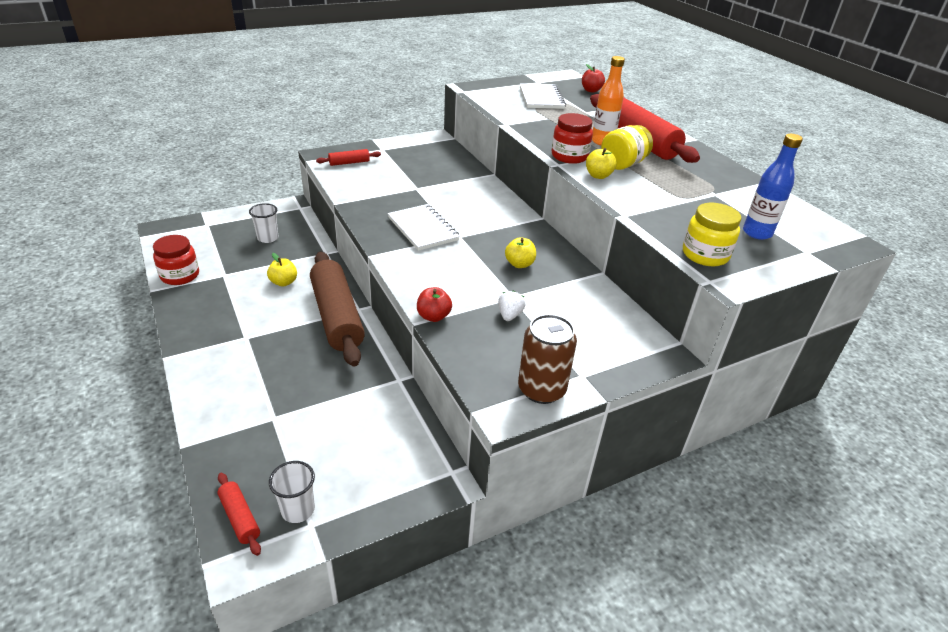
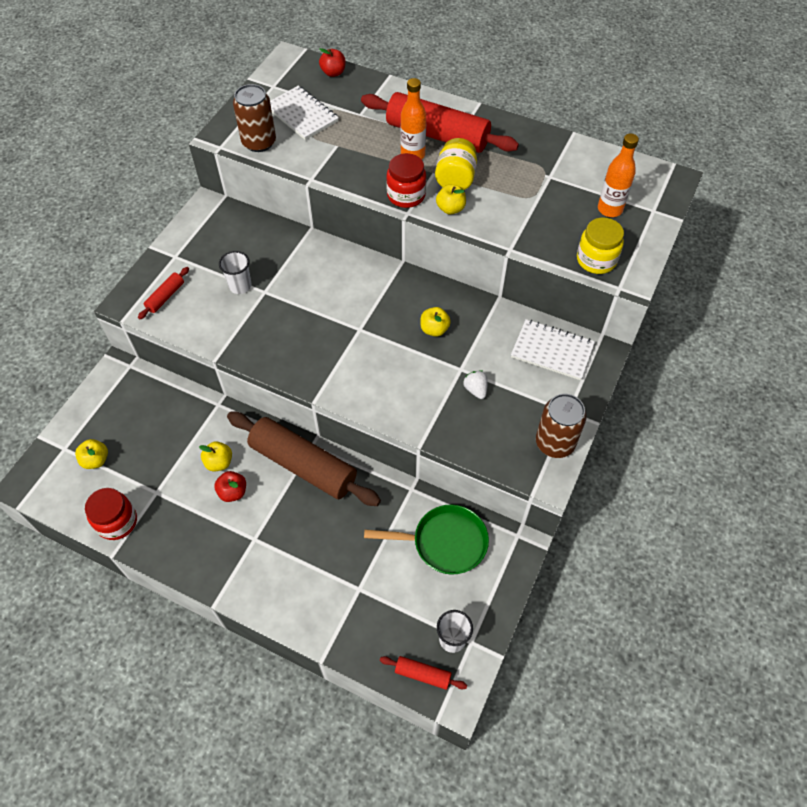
camera: 35 degrees left, 20 degrees up
(215, 239) = (96, 460): none -> yellow apple
(268, 238) = (144, 424): white cup -> white cup (240, 286)
(380, 433) = (444, 542): none -> green pan
(423, 229) = (323, 340): white notebook -> white notebook (552, 351)
(433, 316) = (425, 430): red apple -> red apple (233, 492)
(493, 98) = (259, 142): none -> brown can
(757, 233) = (610, 209): blue bottle -> orange bottle

